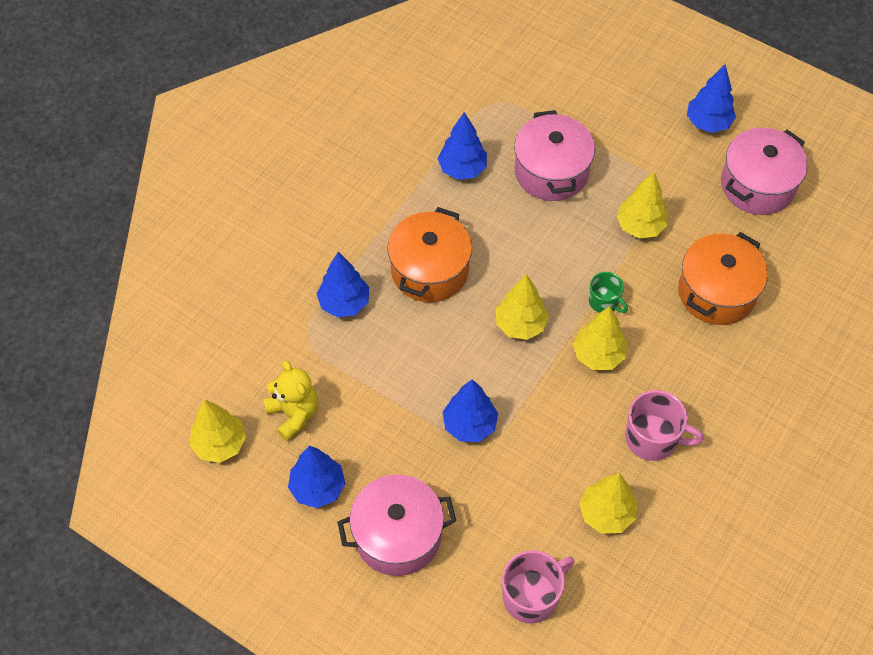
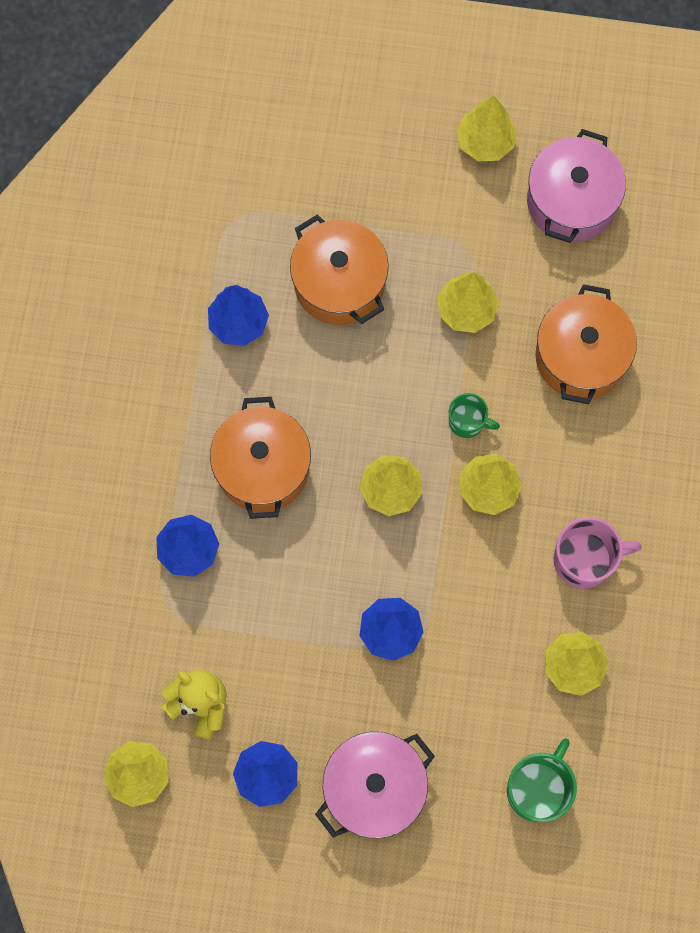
camera: 25 degrees left, 15 degrees up
(531, 596) = (537, 789): pink mug -> green mug
(551, 172) = (339, 283): pink pot -> orange pot
(708, 123) = (485, 142): blue tree -> yellow tree

